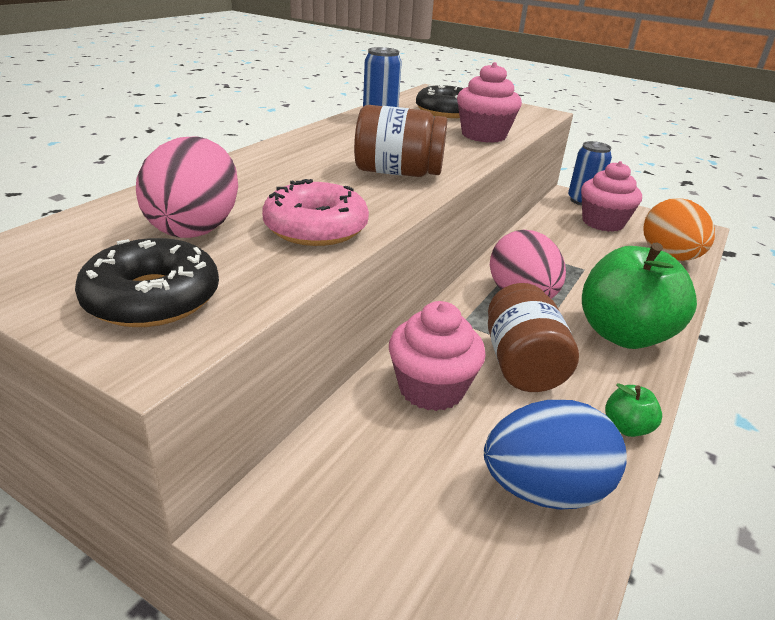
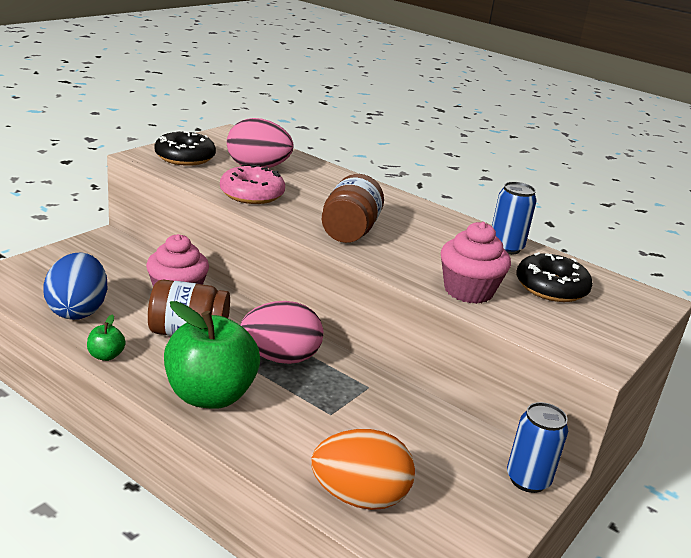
camera: 95 degrees right, 5 degrees down
(602, 222) = (455, 473): pink cupcake -> none

